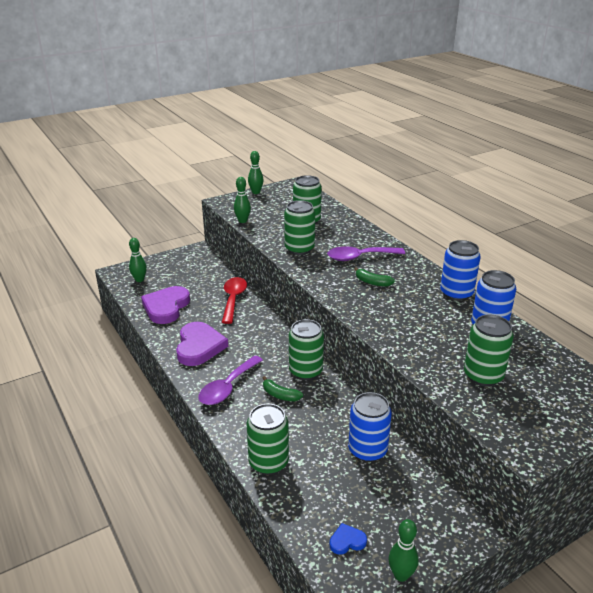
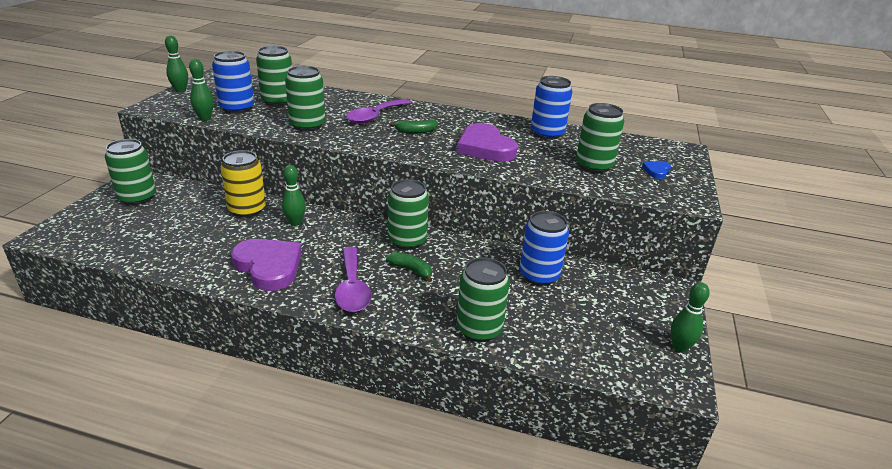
camera: 45 degrees left, 0 degrees up
(139, 280) = (94, 232): green bowling pin -> green bowling pin (295, 222)
(166, 307) = (173, 246): purple heart -> purple heart (485, 147)
(184, 264) = (137, 198): none -> green can
(233, 299) = (247, 210): red spoon -> yellow can
(280, 395) = (411, 270): green banana -> green banana turned 135 degrees counterclockwise
(347, 541) = (617, 349): blue heart -> blue heart (656, 171)
(456, 293) = (491, 119): blue can -> blue can (237, 108)

